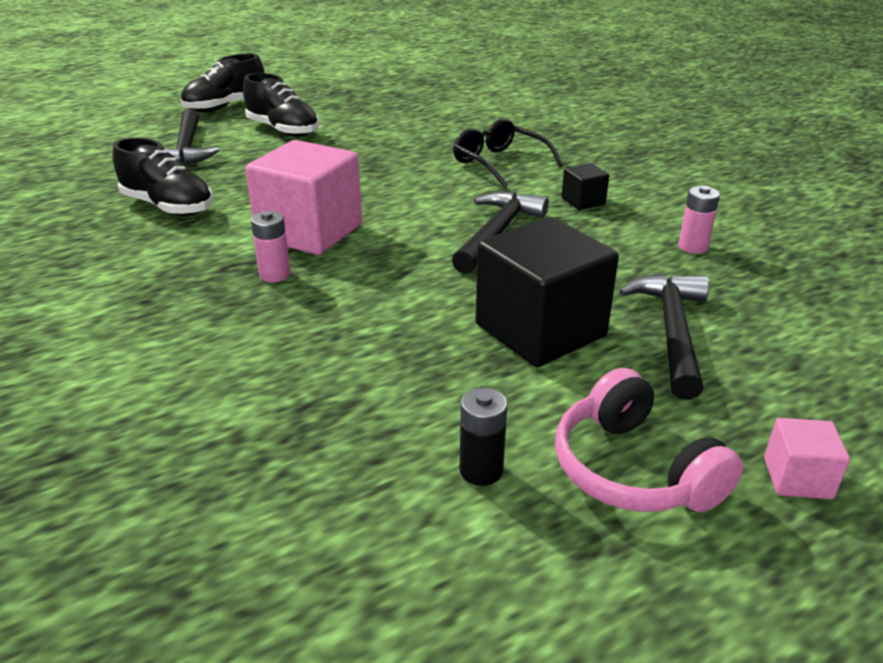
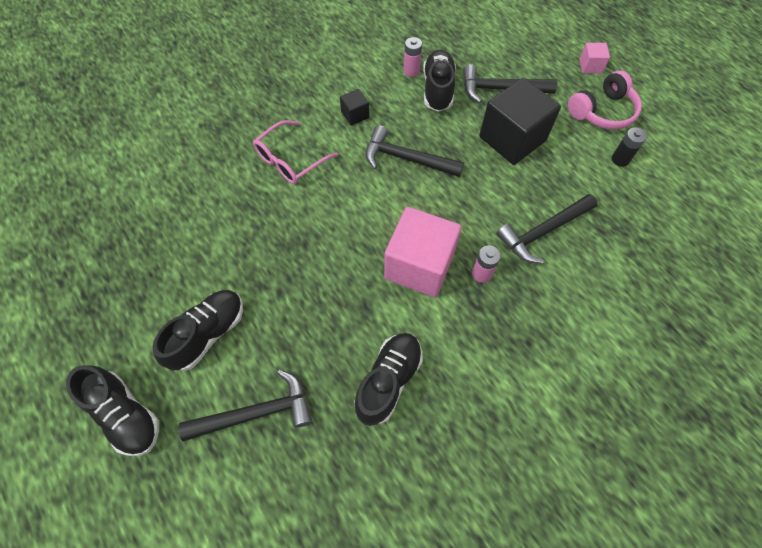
camera: 95 degrees left, 30 degrees up
(325, 338) = (543, 232): none -> black hammer
(499, 163) = (290, 160): black glasses -> pink glasses
(653, 267) = (438, 89): none -> black shoe

